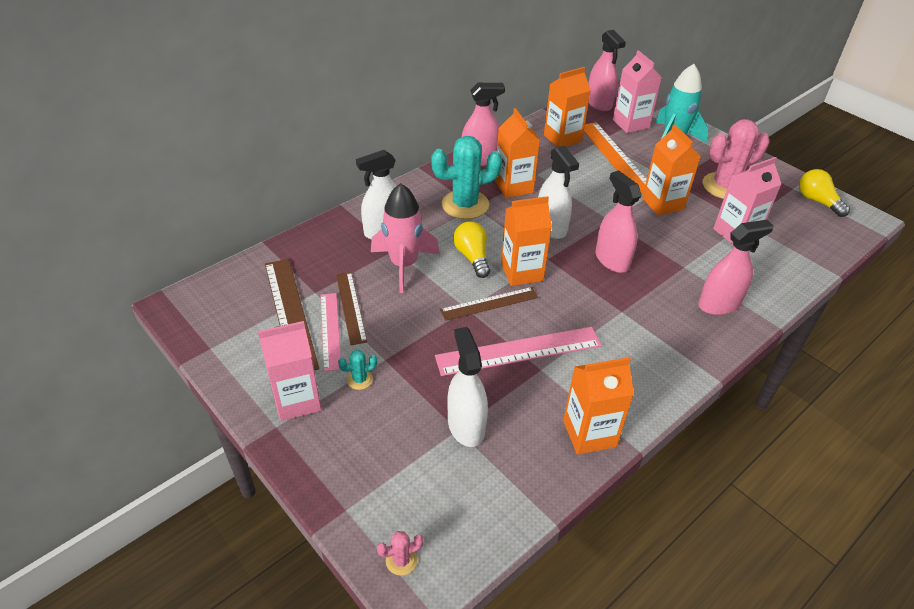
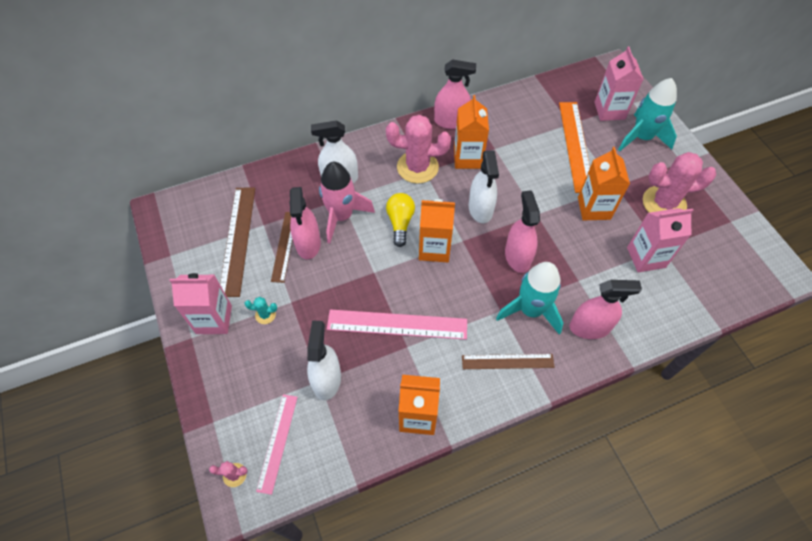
camera: 20 degrees right, 15 degrees up
(330, 330) = (261, 264): pink ruler -> pink ruler (277, 442)
(465, 205) = (417, 167): turquoise cactus -> pink cactus
(489, 304) = (394, 273): brown ruler -> brown ruler (507, 361)
(562, 138) = (536, 114): orange carton -> none
(599, 103) = (590, 80): pink spray bottle -> pink spray bottle (308, 244)
(652, 303) = (530, 310): none -> turquoise rocket
(817, 201) = (747, 242): yellow light bulb -> none

